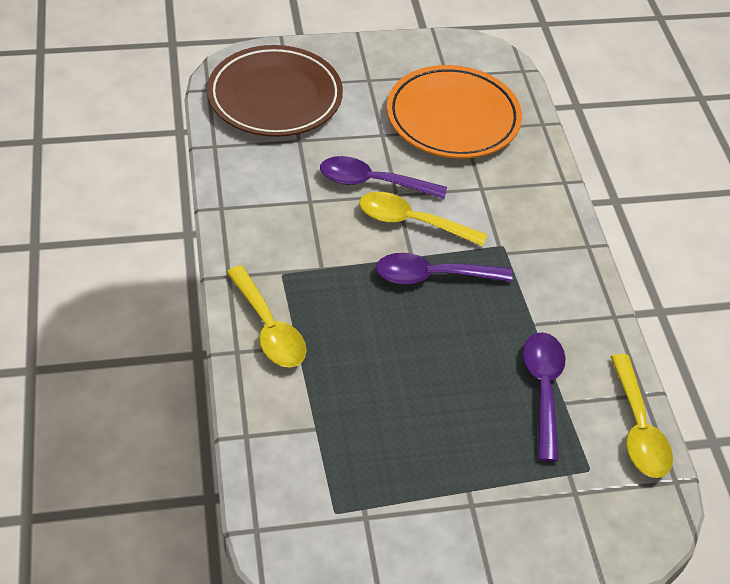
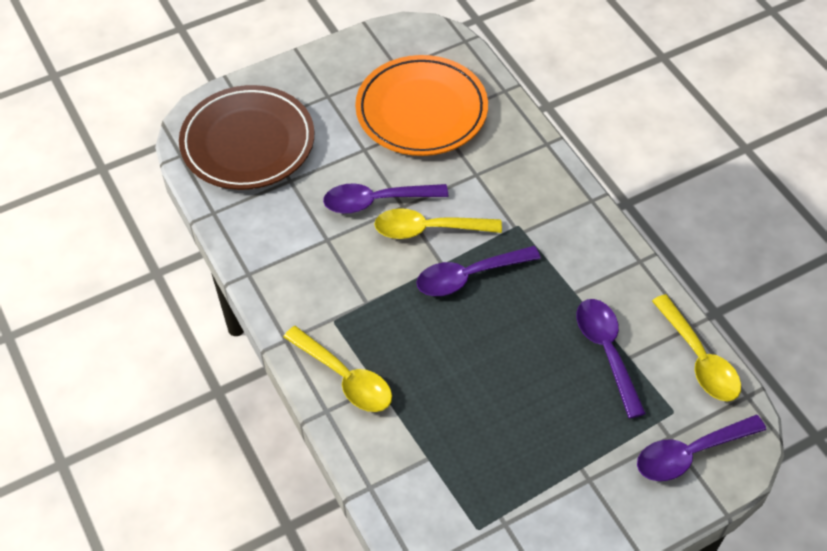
camera: 15 degrees left, 5 degrees up
(590, 516) = (690, 453): none -> purple spoon

